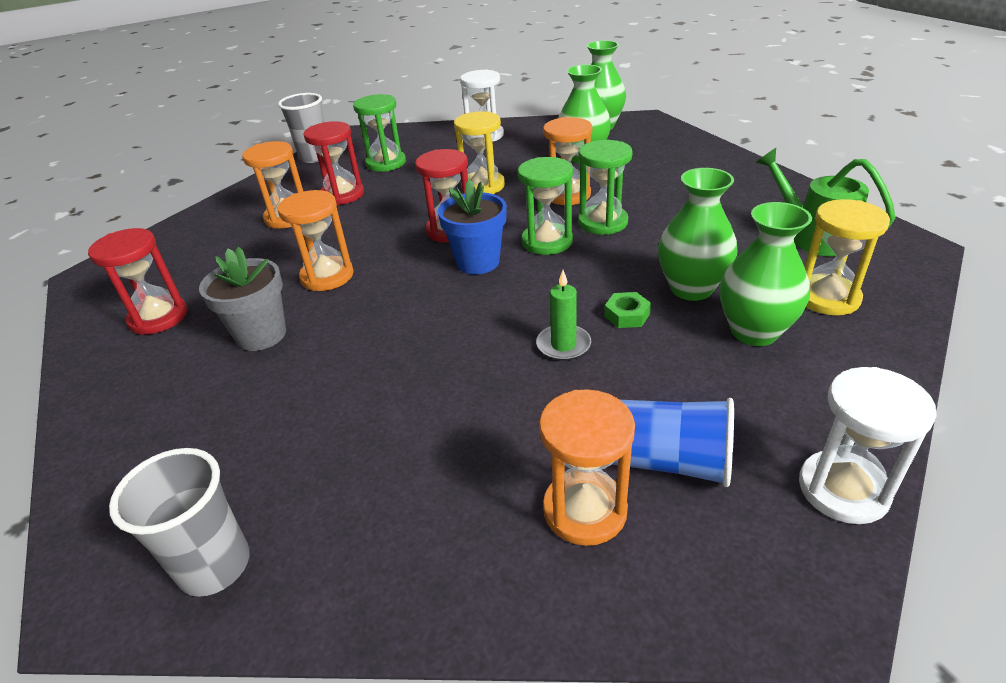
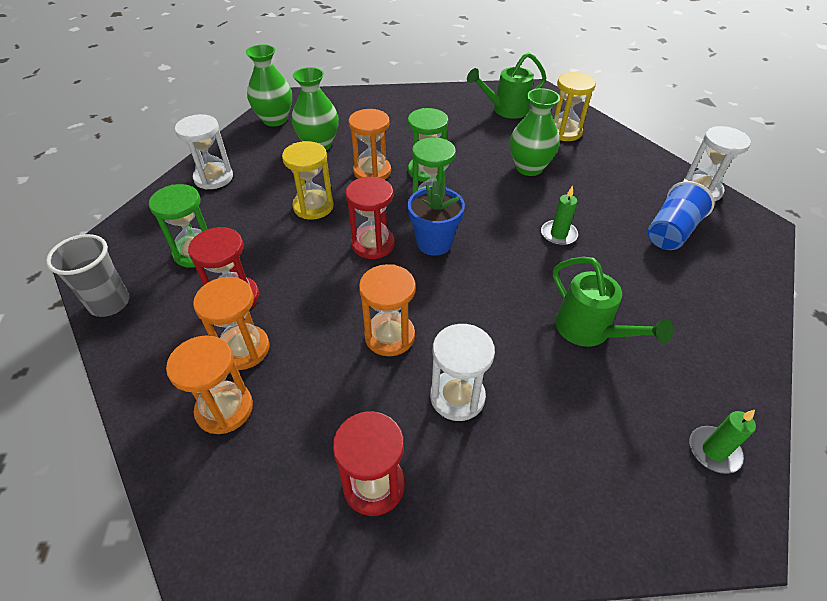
camera: 70 degrees left, 10 degrees up
(215, 566) = (713, 451): grey cup -> green candle
(261, 335) = (457, 397): grey flower pot -> white hourglass
(391, 409) = (589, 331): none -> green watering can
(584, 510) = (698, 272): orange hourglass -> orange hourglass (224, 409)
(627, 315) = (541, 200): green nut -> none
(754, 331) = (581, 165): green vase -> none

